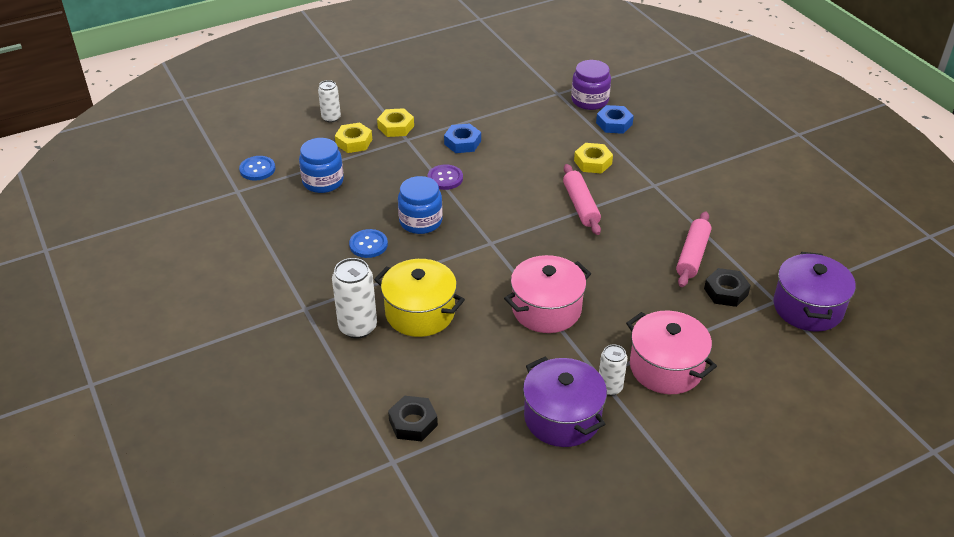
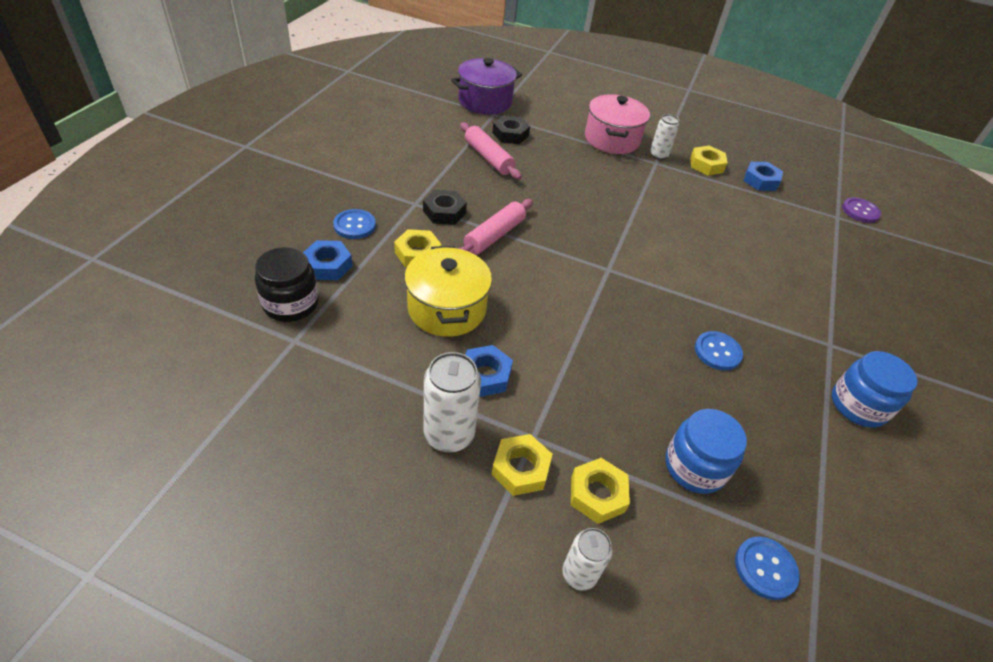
camera: 135 degrees left, 5 degrees up
(358, 327) = (793, 297): white can -> white can (449, 434)
(413, 423) = (805, 222): black nut -> black nut (444, 212)
(420, 221) = (643, 332): blue jar -> blue jar (858, 405)
(420, 313) = (731, 269): yellow pot -> yellow pot (447, 309)
(445, 178) = (562, 353): purple button -> purple button (860, 211)
(499, 445) = (760, 181): none -> blue nut
(546, 309) = (635, 206): pink pot -> none
(562, 417) = (706, 165): purple pot -> yellow nut
(589, 100) = (291, 304): purple jar -> black jar
(649, 148) = (354, 225): none -> blue button
(692, 255) = (488, 158): pink rolling pin -> pink rolling pin turned 75 degrees clockwise

